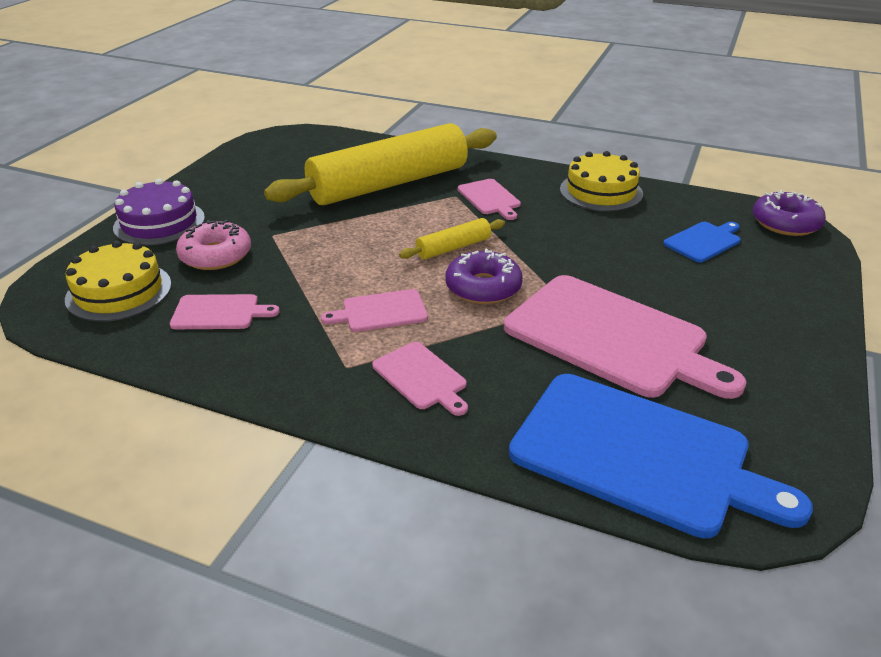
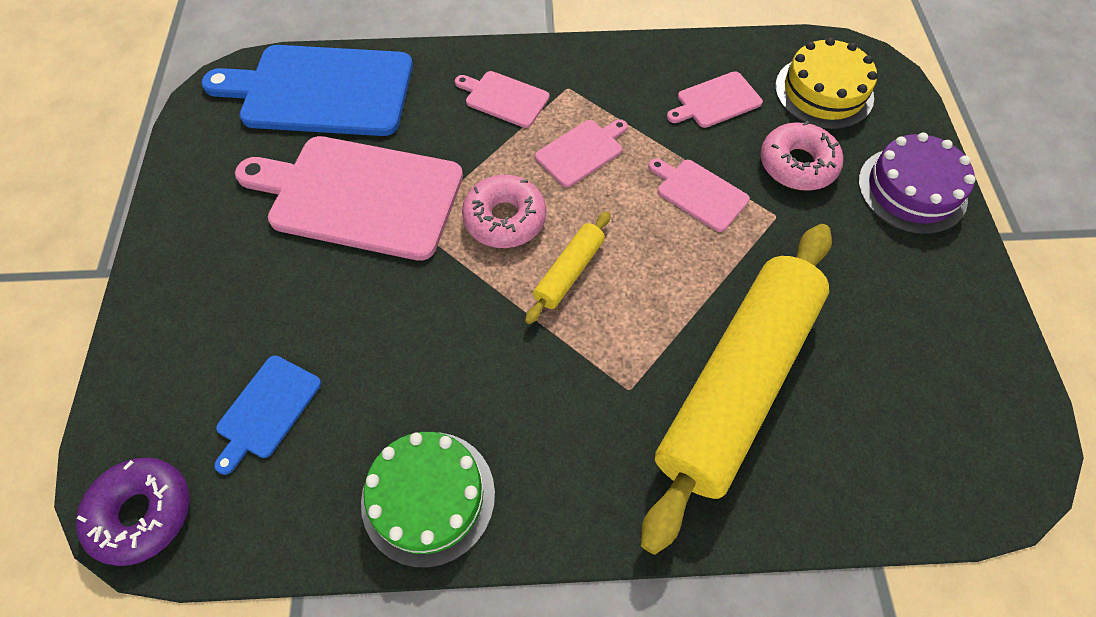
camera: 155 degrees right, 25 degrees up
(483, 287) = (505, 219): purple donut -> pink donut
(490, 198) = (580, 404): pink cutting board -> pink cutting board (699, 193)
(601, 191) = (428, 497): yellow cake -> green cake

